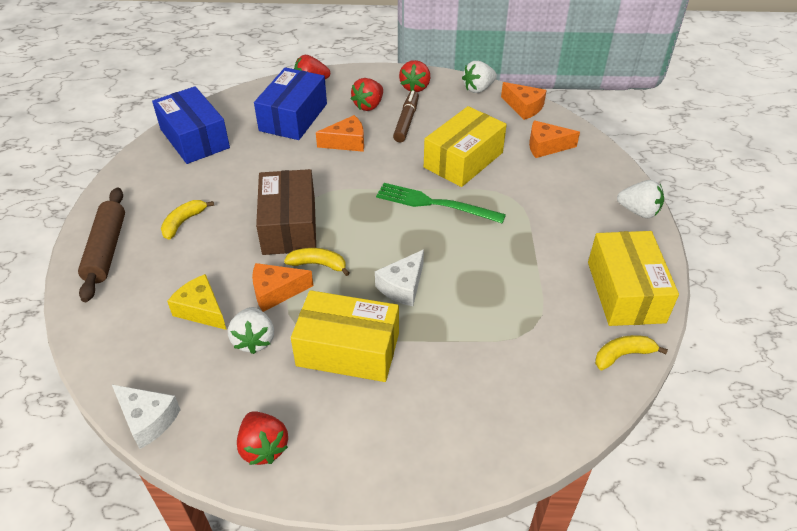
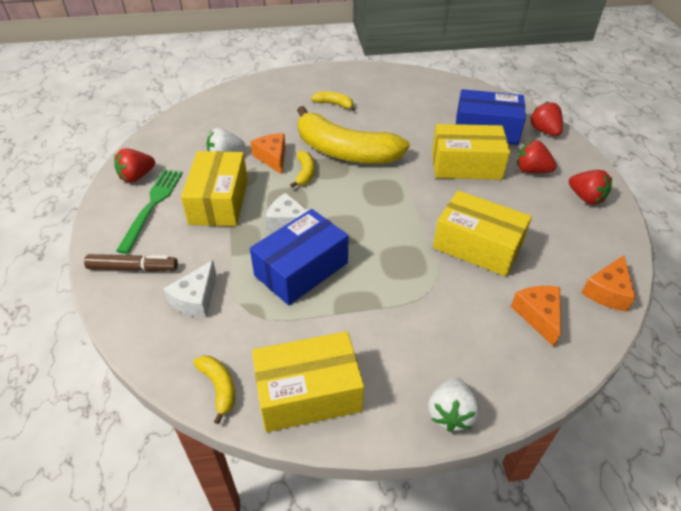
camera: 80 degrees right, 0 degrees up
(106, 250) = (299, 82): brown rolling pin -> none
(147, 419) = (162, 128): white cheese -> white cheese (196, 299)
(194, 138) = (430, 89): blue box -> blue box (301, 269)
(201, 310) = (251, 129): yellow cheese -> none
(289, 225) = (345, 152): brown box -> yellow banana
(346, 142) = (466, 165): orange cheese -> yellow box
(406, 121) = (521, 198): brown marker -> brown marker (133, 268)
(415, 87) = (585, 198): red strawberry -> red strawberry turned 135 degrees counterclockwise
(435, 204) = (401, 231): green fork -> green fork (152, 206)
(478, 89) = (618, 248): white strawberry -> none

